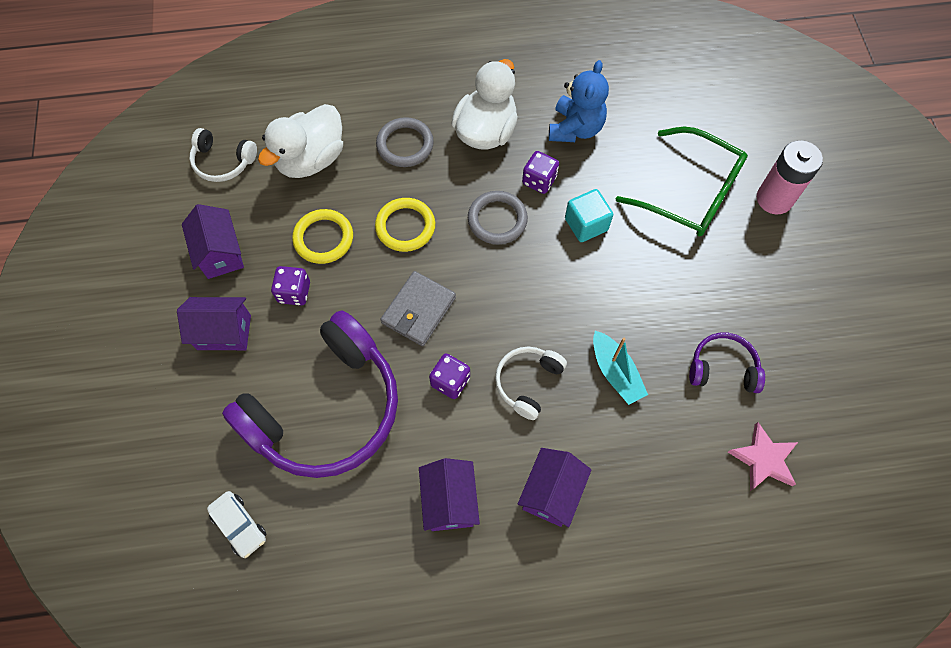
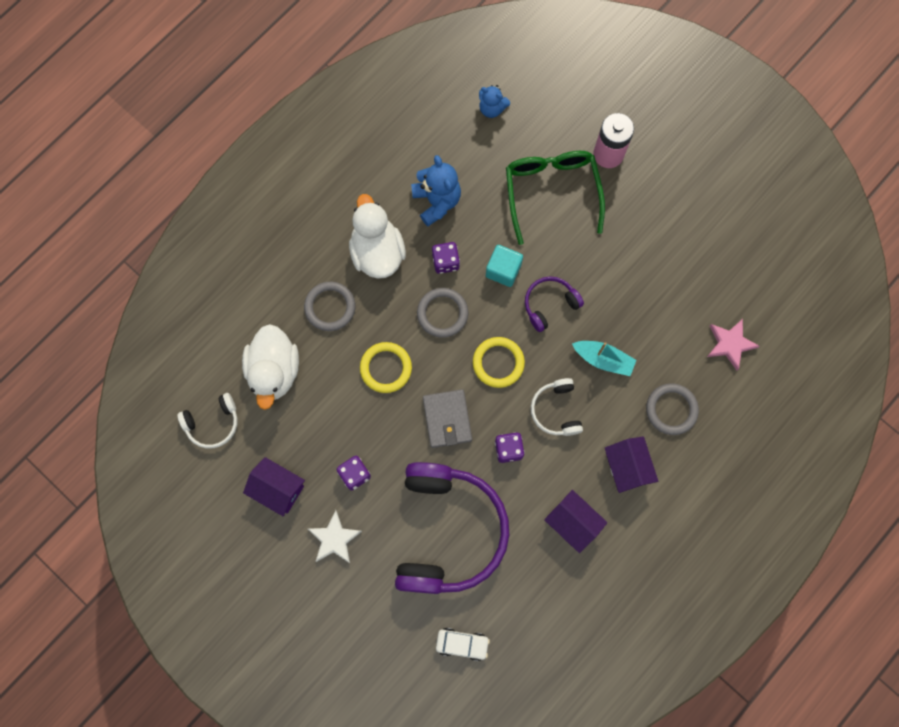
camera: 40 degrees left, 10 degrees up
(224, 332) = (334, 539): purple house -> white star
(323, 238) = (338, 421): yellow ring -> yellow ring (498, 363)
(646, 474) = (671, 410): none -> grey ring
(690, 193) = (551, 192): green glasses -> green glasses turned 90 degrees counterclockwise
(692, 91) = (492, 108): none -> blue teddy bear
(722, 368) = (664, 303): purple headphones -> purple headphones (549, 304)

